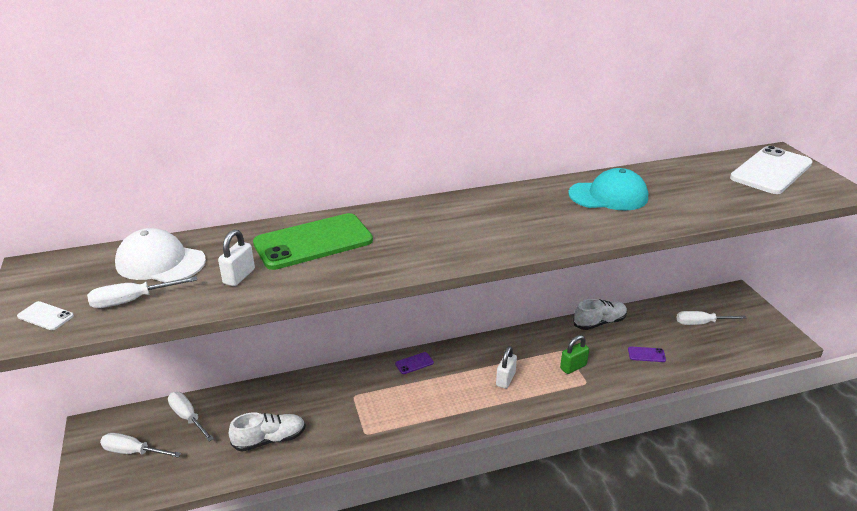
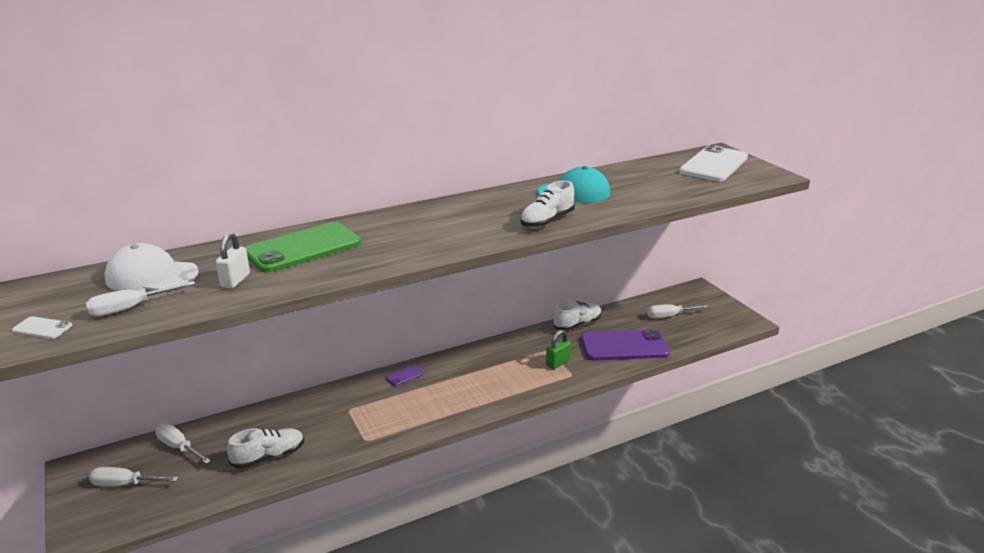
camera: 10 degrees left, 5 degrees down
(505, 379) = (495, 380): white padlock -> none
(573, 231) = (547, 221): none -> white shoe
(646, 354) = (624, 346): purple phone -> purple phone, size x2.49

